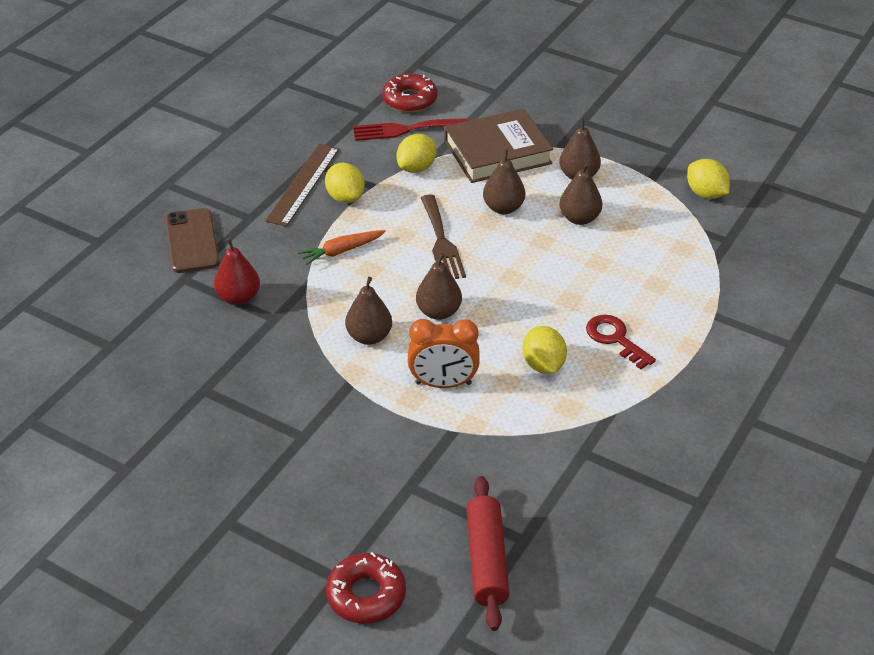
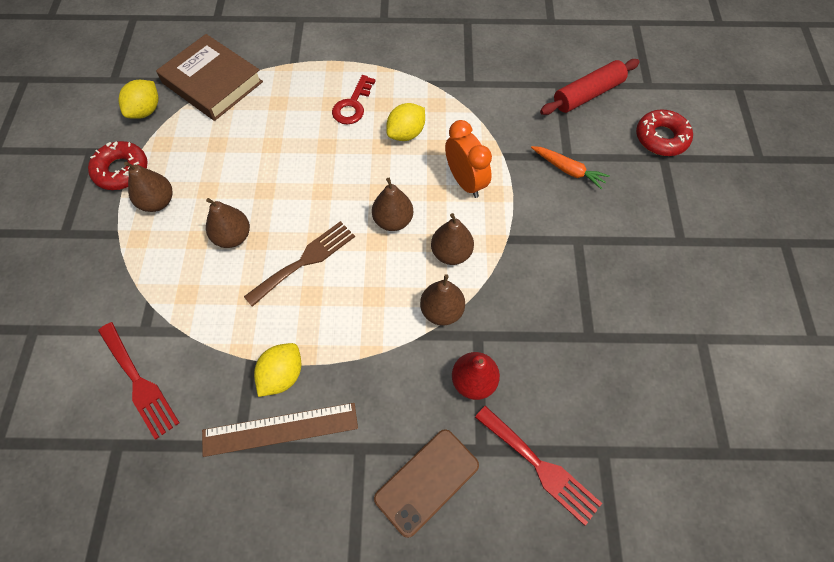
camera: 120 degrees left, 20 degrees up
(138, 304) = (540, 467): none -> red fork
(341, 251) = (362, 333): orange carrot -> orange carrot (568, 170)
(409, 99) = (77, 409): red donut -> red donut (121, 170)
(416, 168) = (203, 336): yellow lemon -> none
(497, 152) = (147, 279): brown book -> brown book (212, 82)
(579, 218) = (220, 178): brown pear -> brown pear (442, 311)

